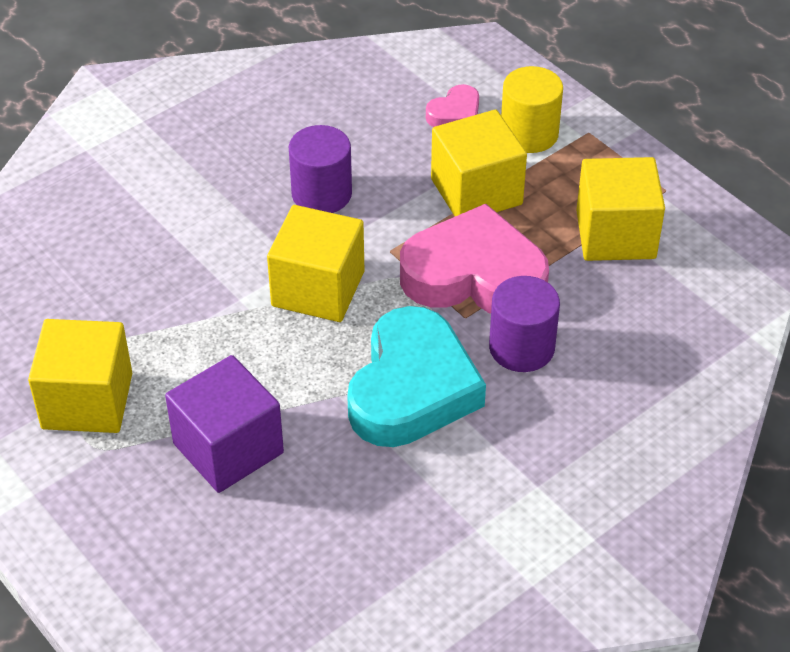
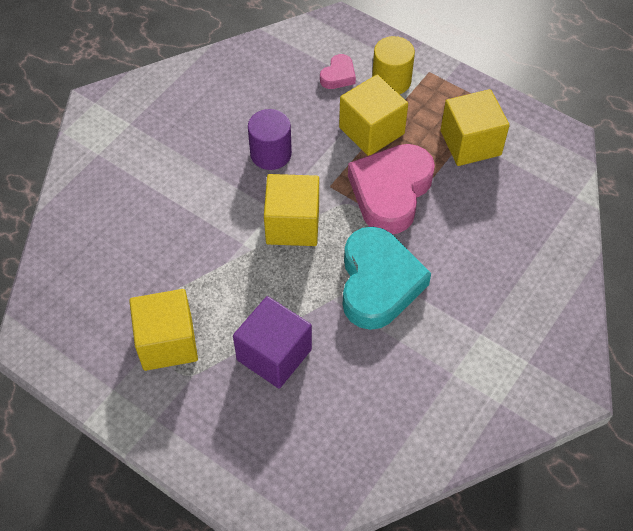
camera: 15 degrees left, 10 degrees up
(474, 275) = (391, 192): pink heart -> pink heart turned 60 degrees counterclockwise
(521, 348) = (438, 237): purple cylinder -> none

